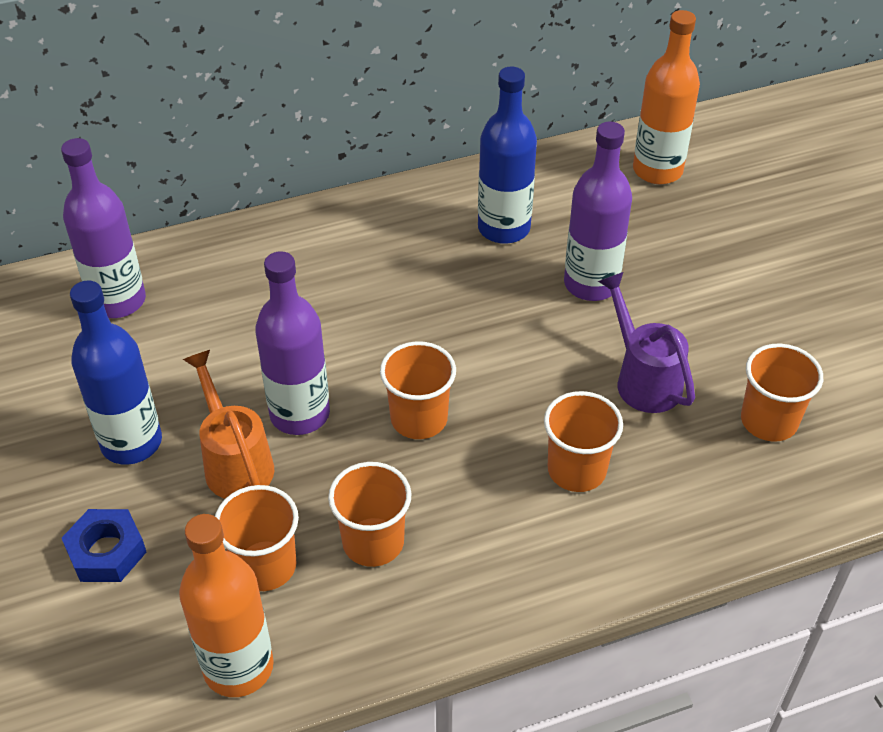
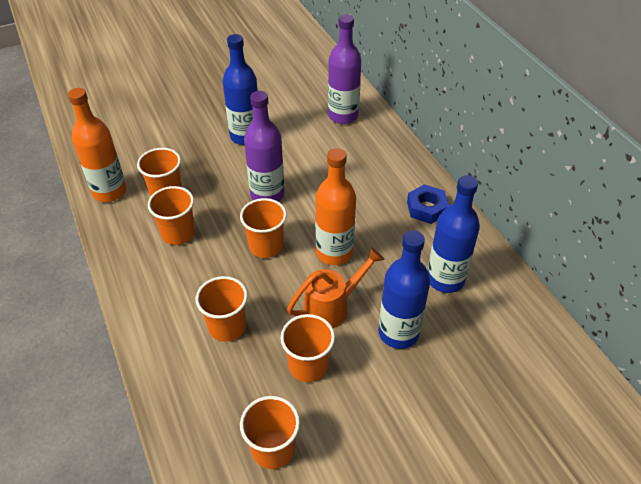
camera: 85 degrees right, 0 degrees up
(106, 551) = (179, 139): blue nut -> blue nut (426, 208)
(235, 462) = (233, 174): orange watering can -> orange watering can (332, 307)
(591, 284) = (398, 333): purple bottle -> blue bottle
(643, 379) = (308, 365): purple watering can -> orange cup
(657, 170) = (545, 380): orange bottle -> orange bottle (334, 252)

